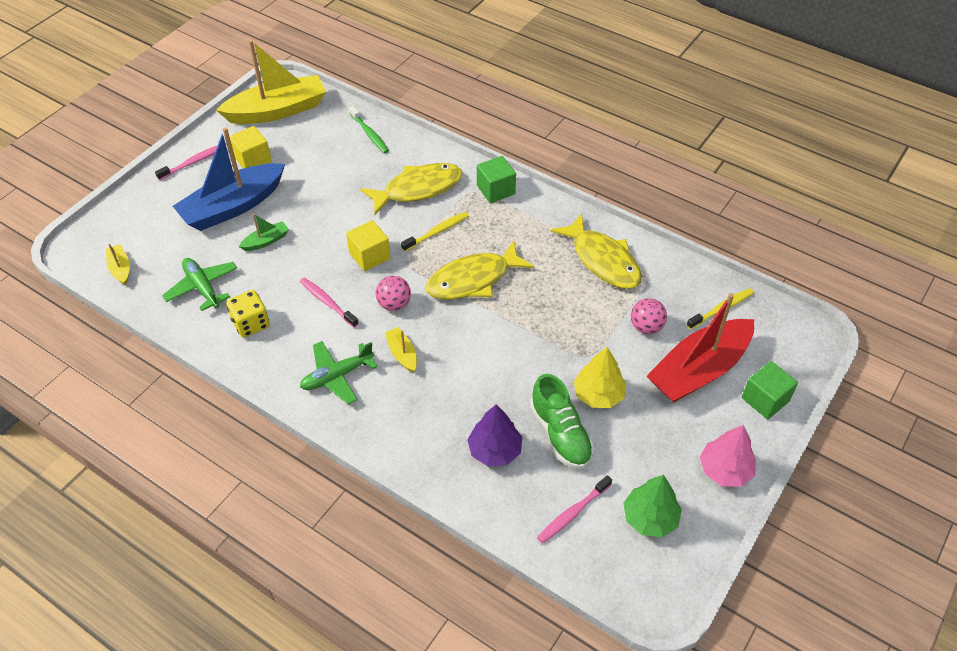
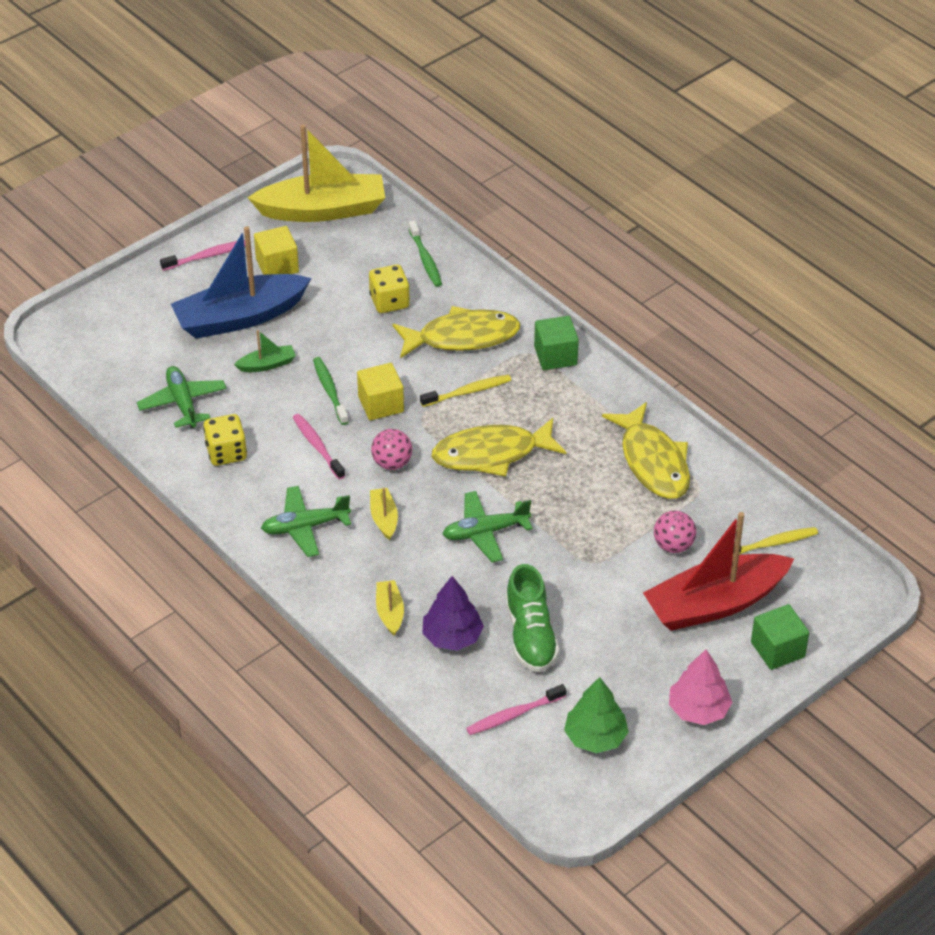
camera: 15 degrees right, 5 degrees down
(120, 268) = (97, 364): yellow boat -> yellow boat (390, 612)
(324, 253) = (330, 390): none -> green toothbrush
(351, 172) = (389, 302): none -> yellow dice
(490, 348) = (485, 532): none -> green plane
(598, 394) = (588, 605): yellow tree -> none

